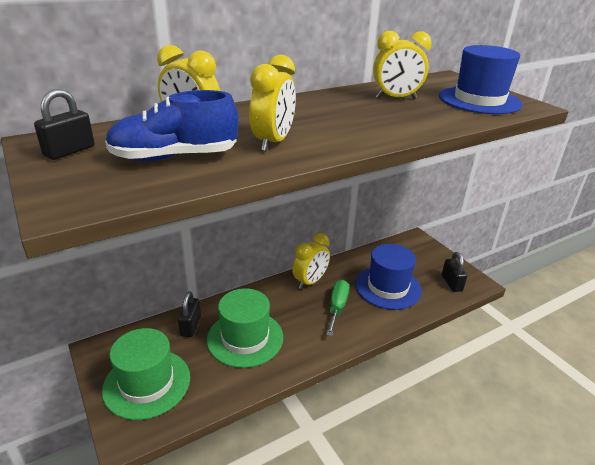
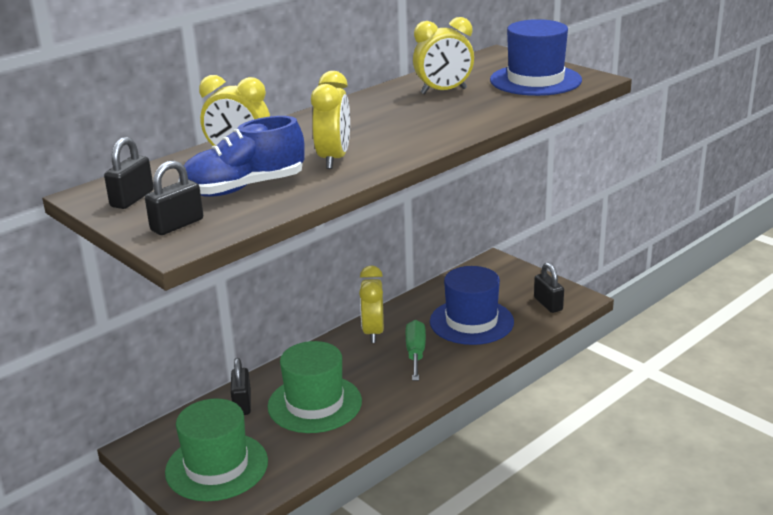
camera: 10 degrees left, 5 degrees down
(84, 185) = (177, 225): none -> black padlock
(310, 281) = (373, 332): yellow clock -> yellow clock turned 150 degrees clockwise

